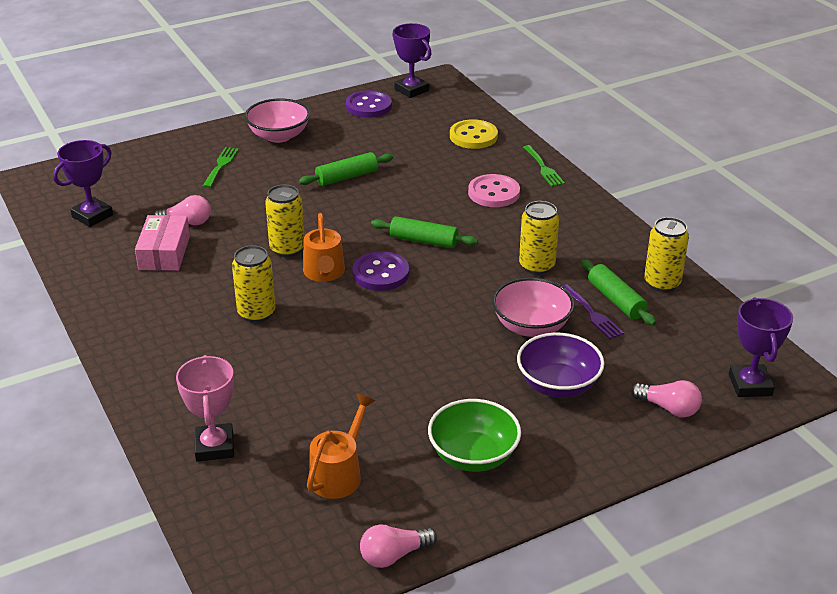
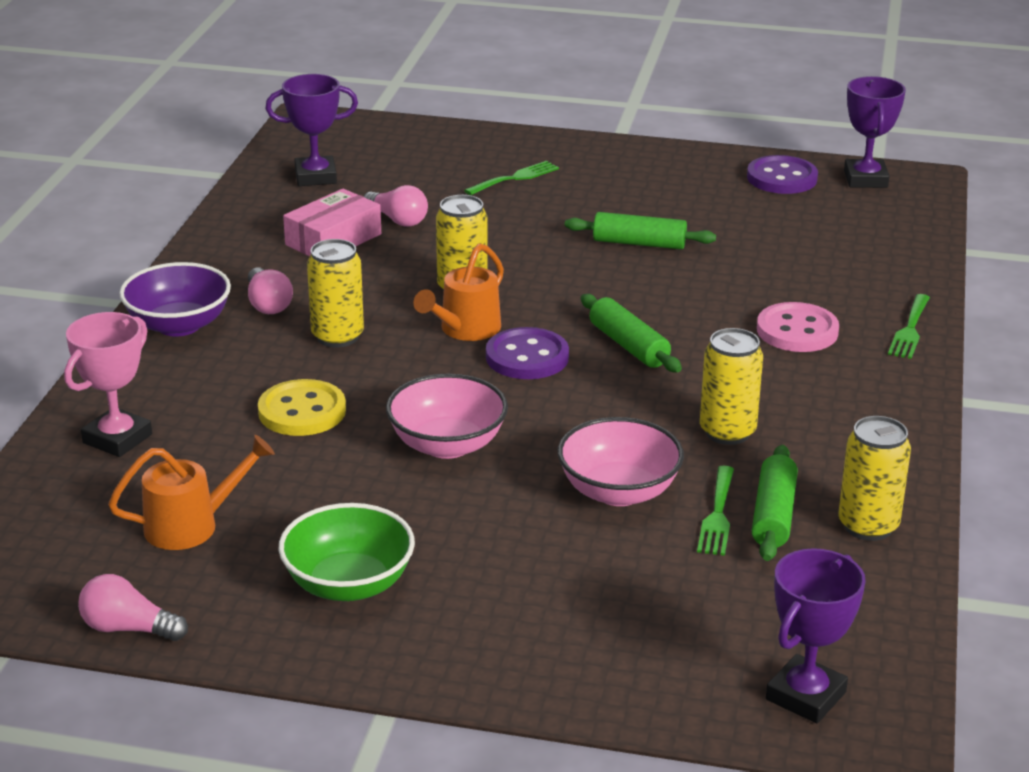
camera: 40 degrees right, 5 degrees down
(279, 136) = (625, 171): pink bowl -> pink bowl (447, 445)
(473, 136) = (868, 259): yellow button -> yellow button (302, 411)
(558, 385) = (554, 566): purple bowl -> purple bowl (179, 325)
(592, 314) = (717, 515): purple fork -> green fork
(668, 408) = (653, 662): pink light bulb -> pink light bulb (268, 304)

